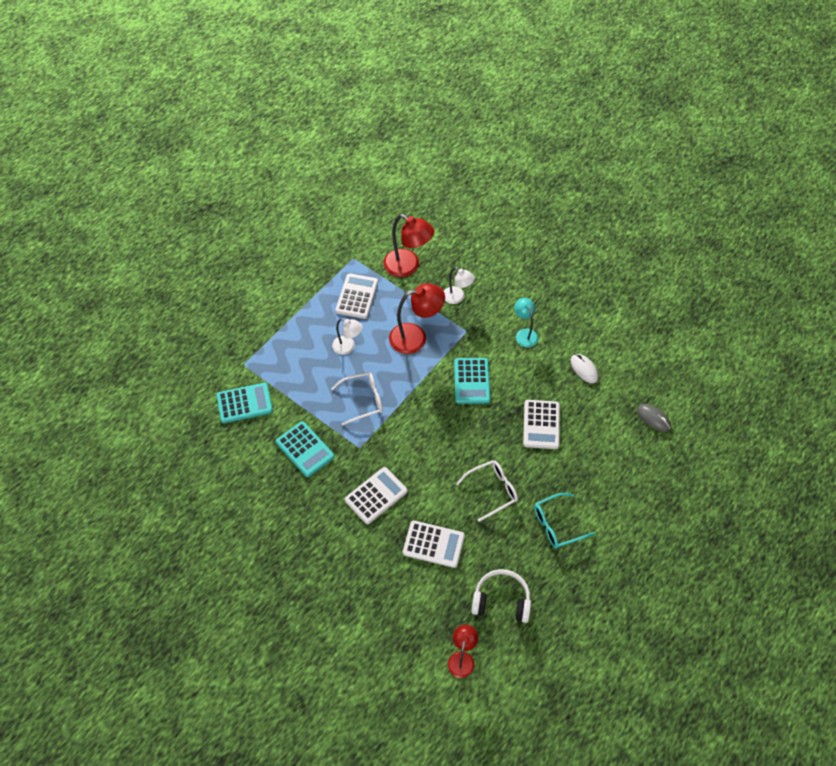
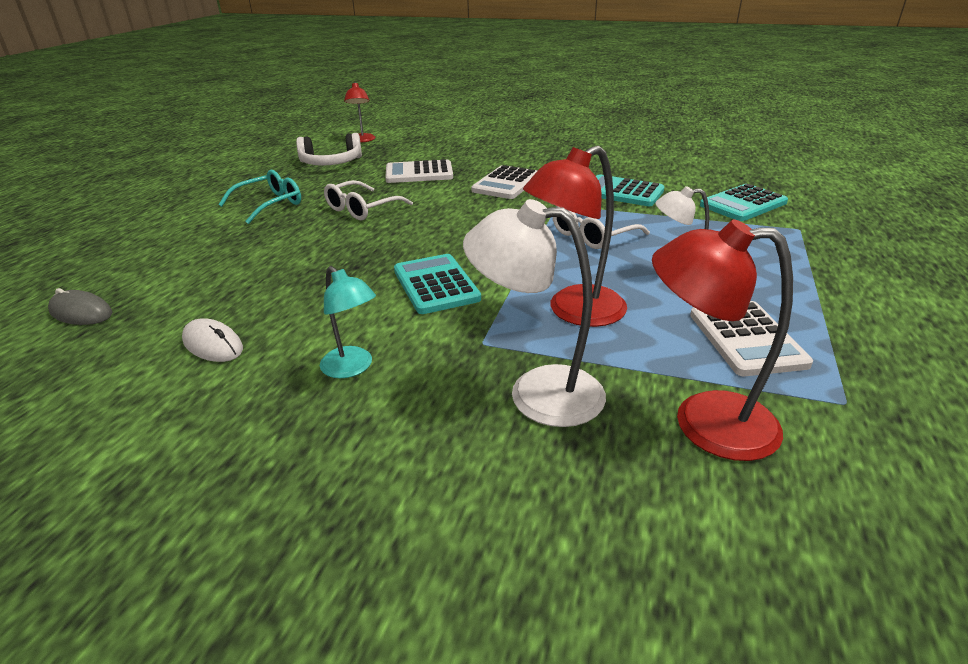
camera: 160 degrees right, 25 degrees down
(457, 297) = (537, 392): white lamp -> white lamp, size x1.66
(541, 425) = (299, 267): white calculator -> none

